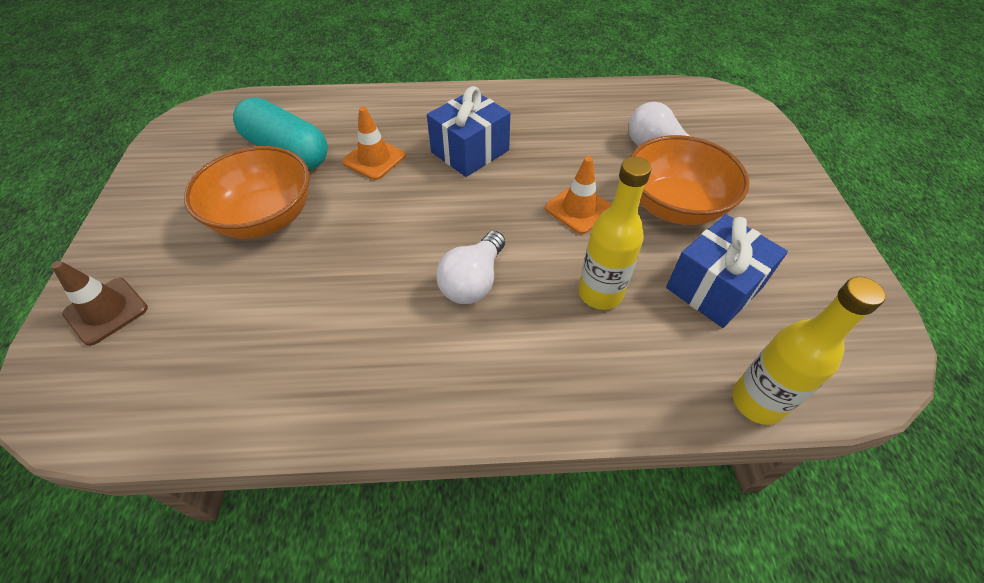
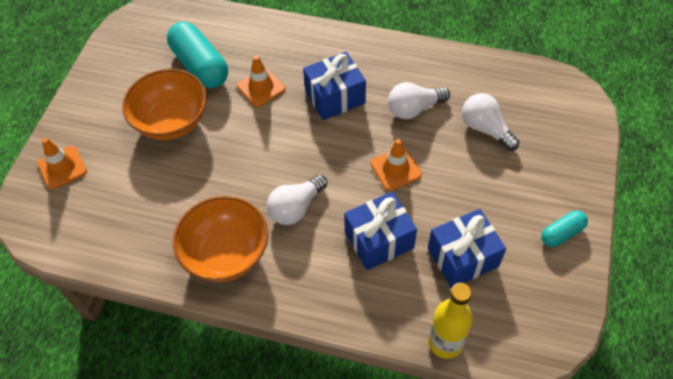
camera: 20 degrees right, 5 degrees up
(106, 311) = (62, 167): brown traffic cone -> orange traffic cone
(568, 145) = (414, 109): none -> white light bulb
(600, 293) = (379, 240): yellow bottle -> blue gift
(674, 206) = (470, 185): orange bowl -> orange bowl (226, 254)
(807, 232) = (561, 233): none -> turquoise capsule

